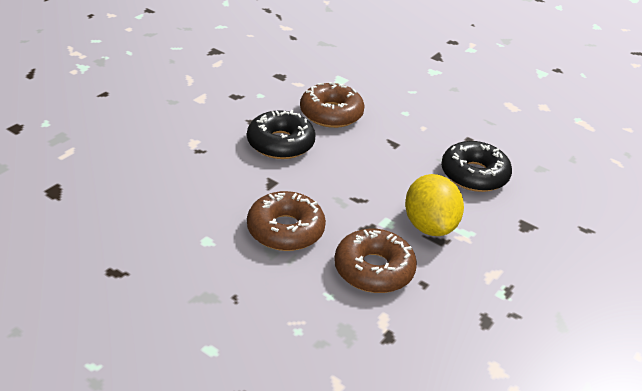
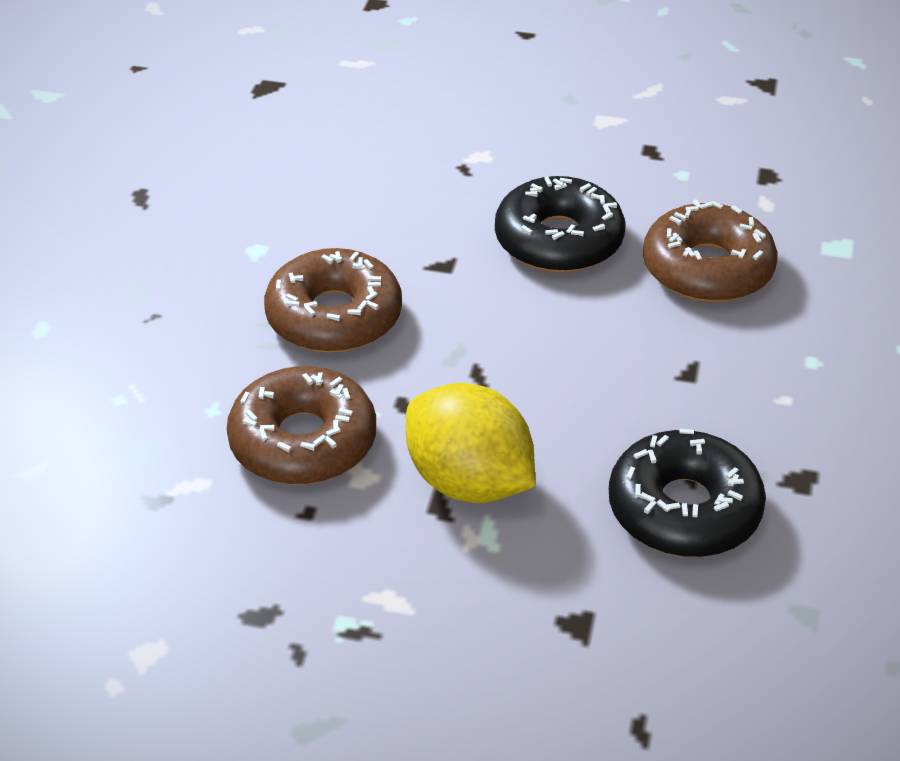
camera: 70 degrees right, 5 degrees up
(429, 226) = (469, 482): yellow lemon -> yellow lemon turned 75 degrees clockwise

